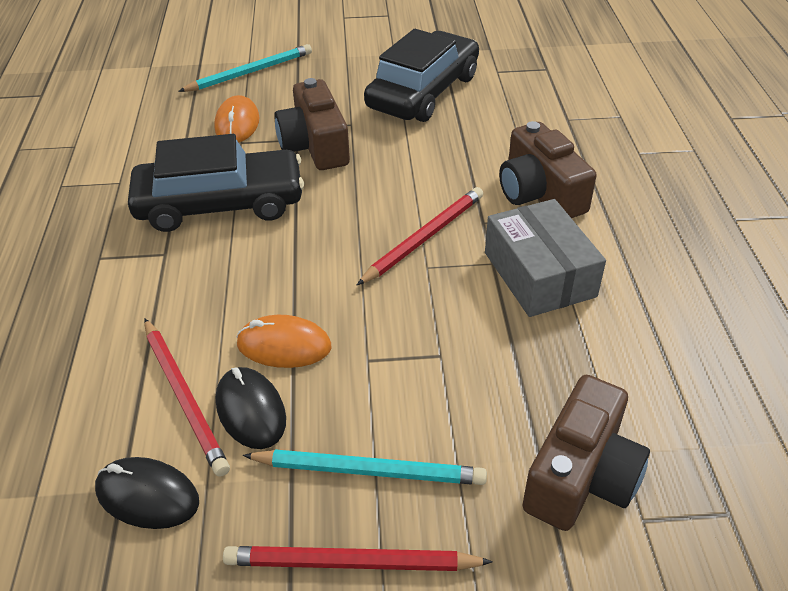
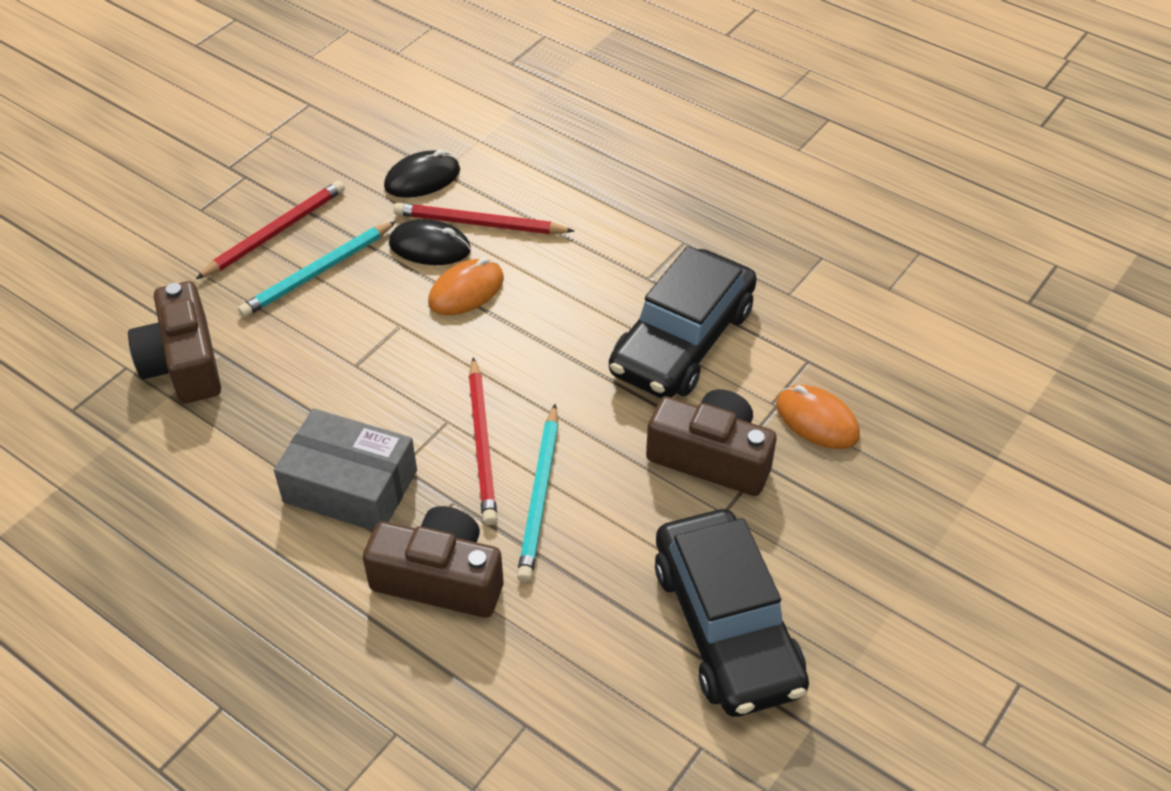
camera: 130 degrees right, 5 degrees up
(250, 72) = (930, 491): turquoise pencil -> turquoise pencil (540, 496)

